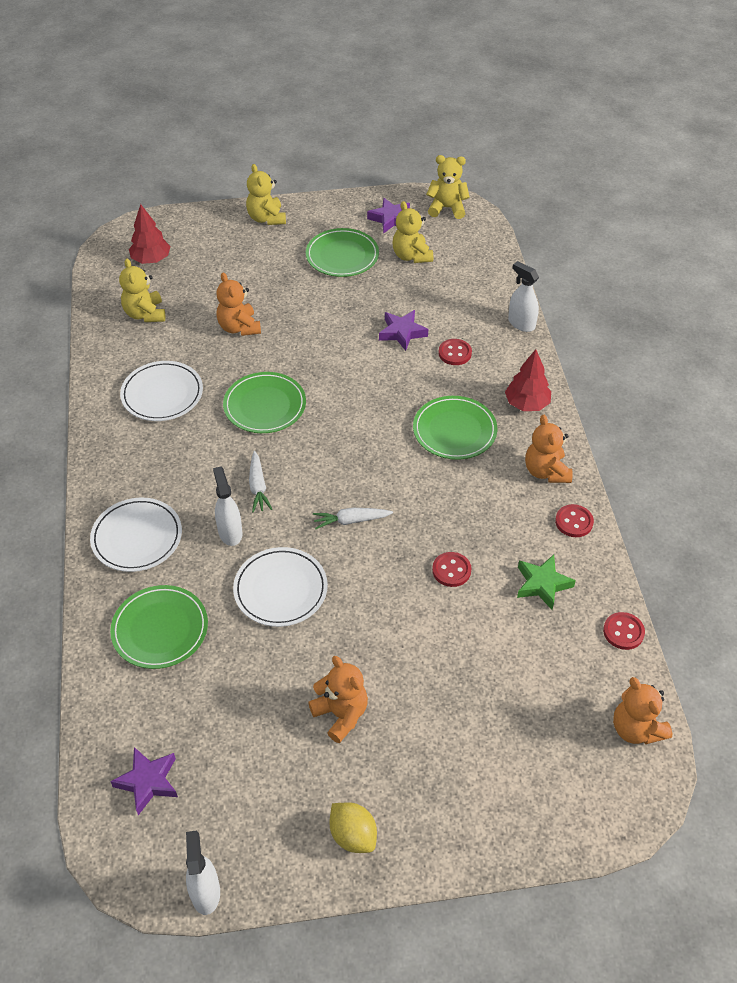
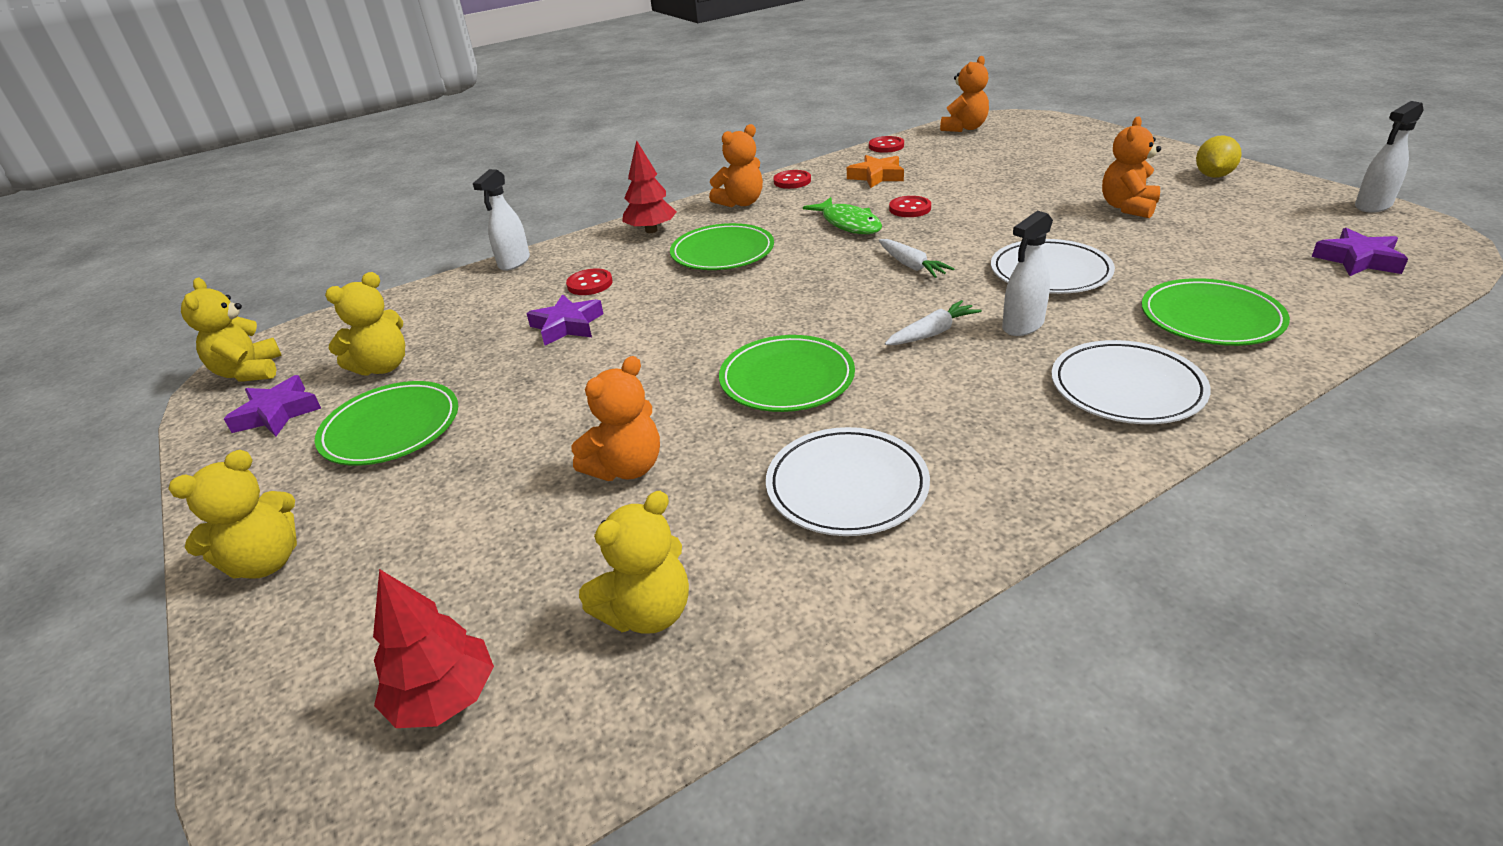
camera: 110 degrees left, 15 degrees down
(451, 519) = (848, 224): none -> green fish
(542, 584) = (876, 176): green star -> orange star

